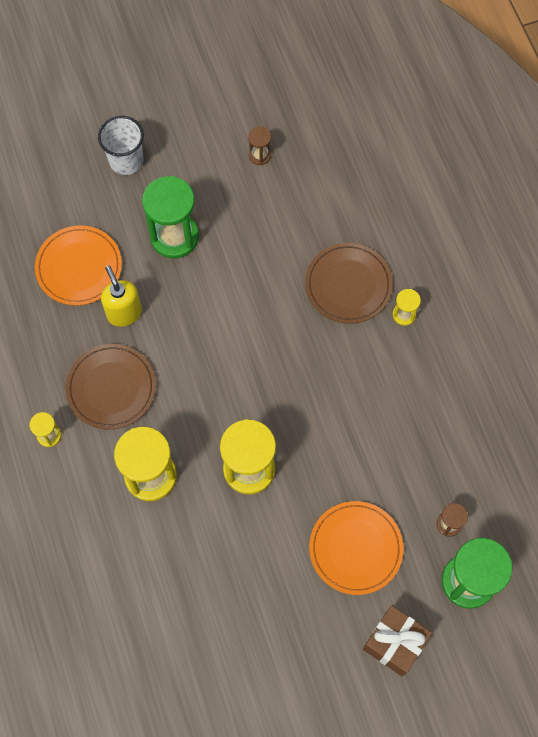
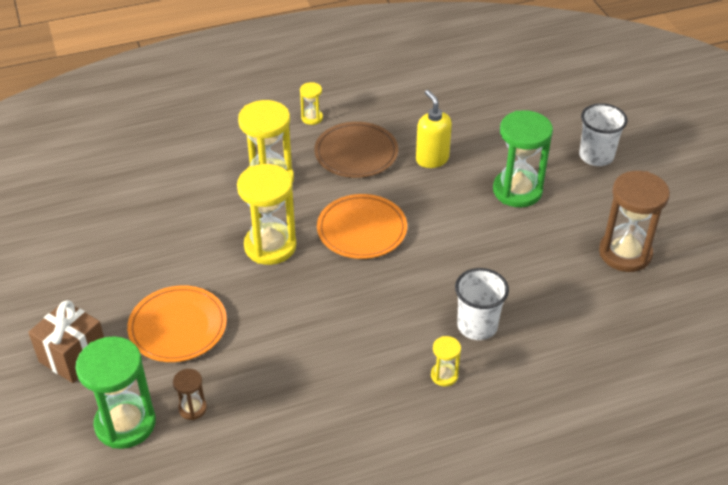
camera: 90 degrees right, 25 degrees down
(79, 267) = (476, 129): orange plate -> orange plate (362, 230)
(124, 313) = (432, 159): yellow soap dispenser -> yellow soap dispenser turned 90 degrees counterclockwise
(260, 155) = (625, 253): brown hourglass -> brown hourglass, size x2.12
(348, 285) = (477, 326): brown plate -> white cup

